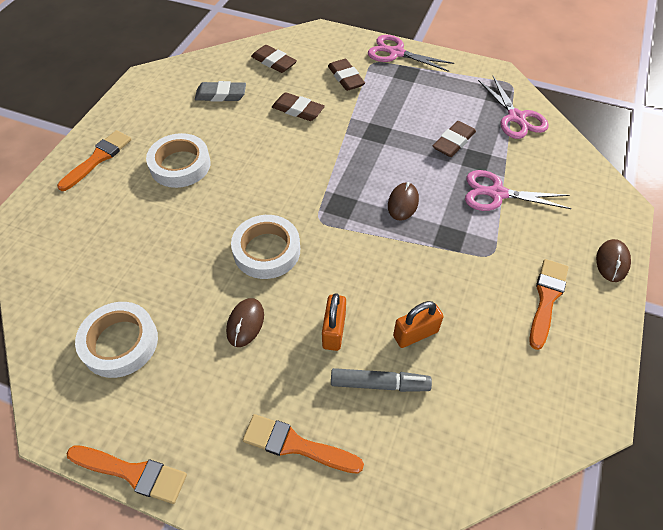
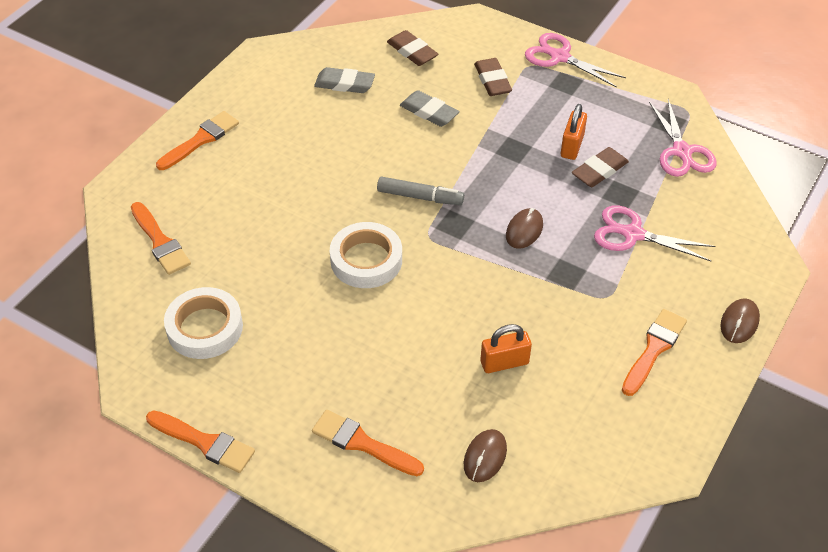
camera: 10 degrees right, 5 degrees down
(68, 260) = (160, 242): none -> orange brush
(180, 165) = (288, 158): white tape -> none
(245, 323) = (332, 328): brown mouse -> brown mouse (485, 457)
(298, 110) = (429, 112): brown eraser -> grey eraser
(334, 331) = (420, 347): orange padlock -> orange padlock (572, 146)
(379, 384) = (456, 403): grey marker -> grey marker (420, 197)

